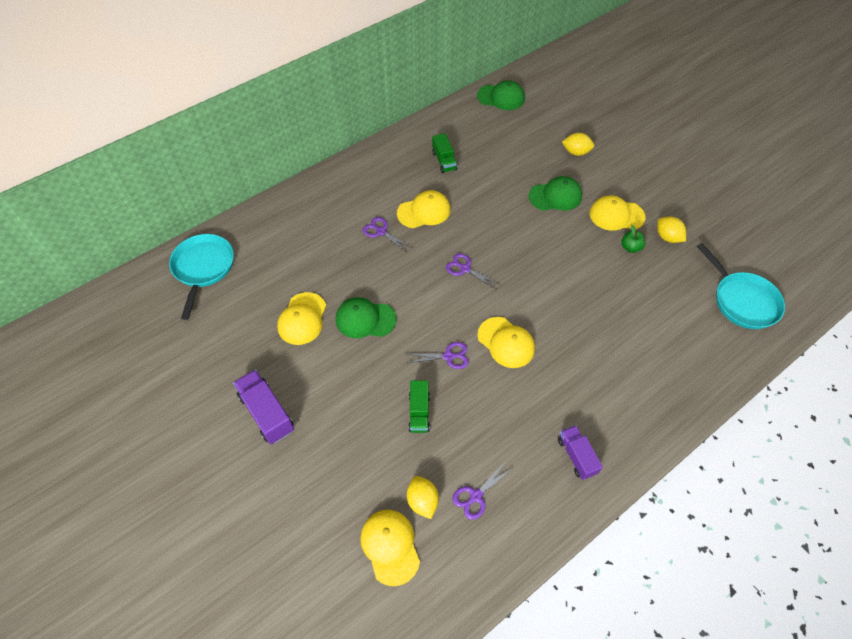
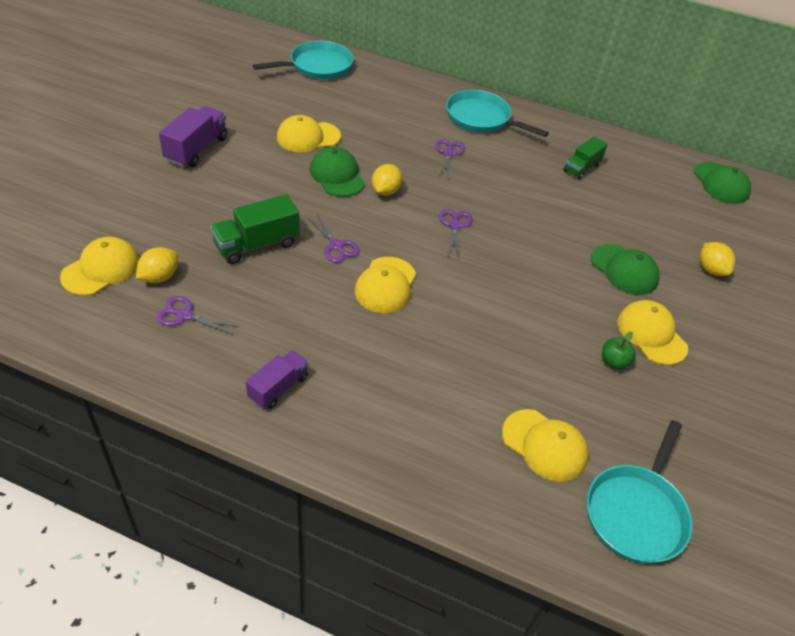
camera: 55 degrees right, 10 degrees down
(351, 189) = (481, 118): none -> turquoise pan
(419, 412) = (257, 244): green truck -> green truck, size x1.50
(424, 211) = (501, 174): yellow cap -> yellow cap (544, 445)
(667, 237) = (666, 397): yellow lemon -> yellow lemon (385, 191)

